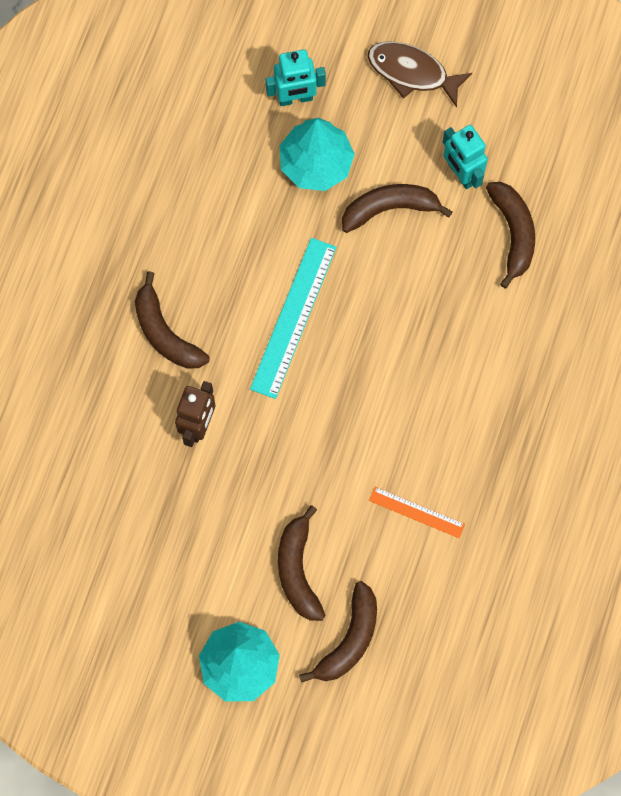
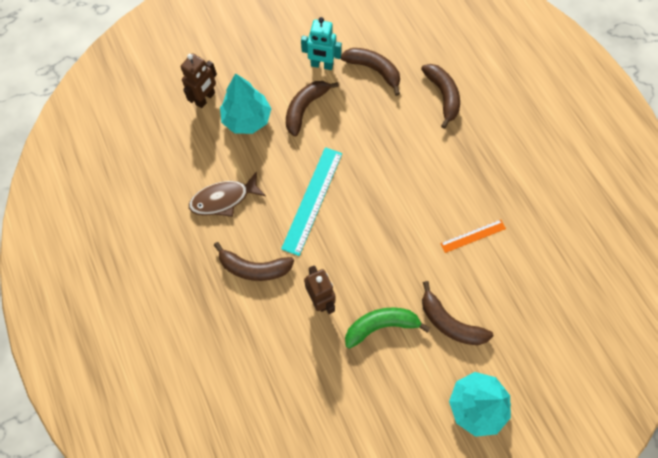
camera: 45 degrees left, 5 degrees down
(229, 507) = (381, 325): none -> green banana
(293, 317) = (312, 200): turquoise ruler -> turquoise ruler turned 45 degrees clockwise
(295, 98) = (205, 99): turquoise robot -> brown robot
(349, 639) = (513, 332): brown banana -> brown banana (442, 96)
(412, 72) = (251, 42): brown fish -> brown fish (223, 199)

